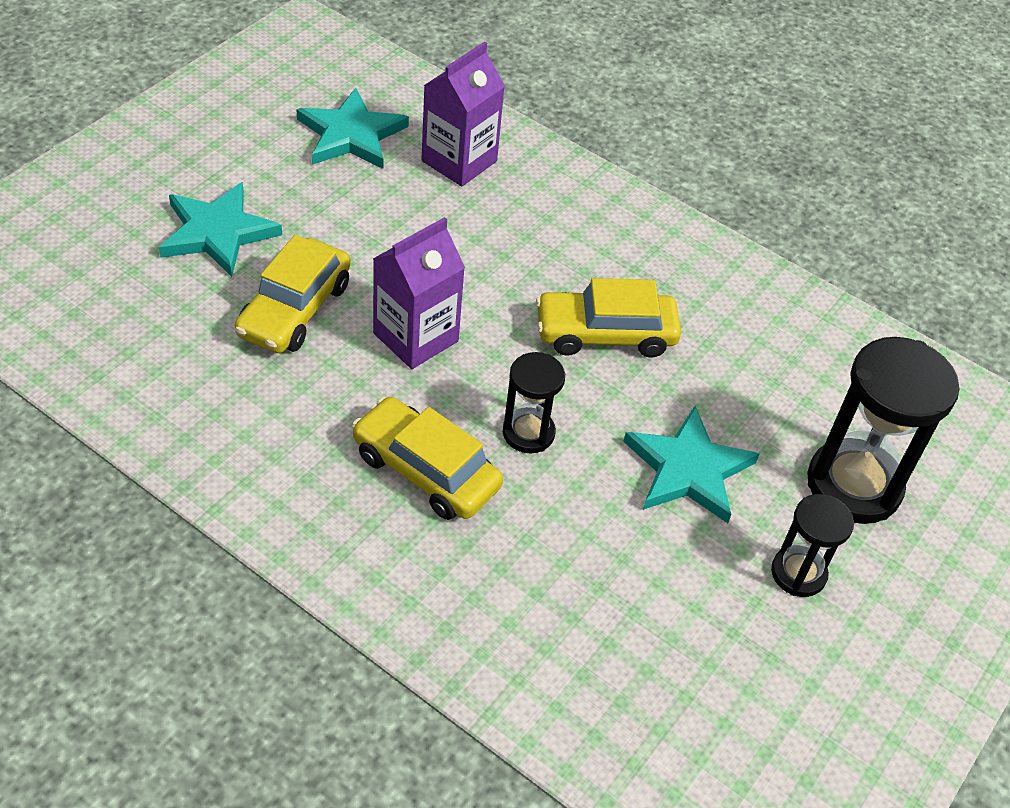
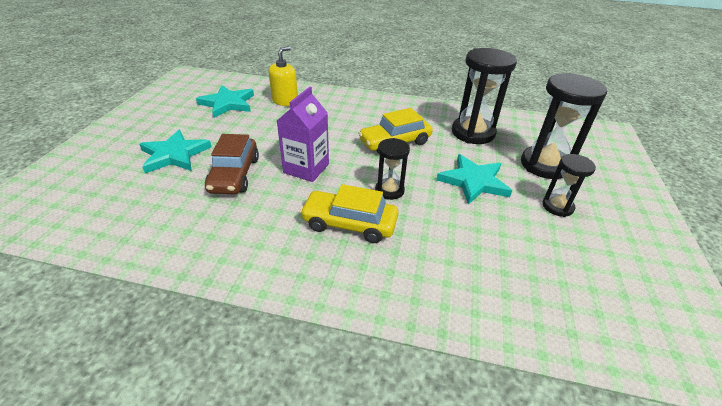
camera: 20 degrees left, 10 degrees down
(295, 309) = (234, 175): yellow car -> brown car
(459, 161) = (285, 101): purple carton -> yellow soap dispenser
(774, 363) = (473, 133): none -> black hourglass

